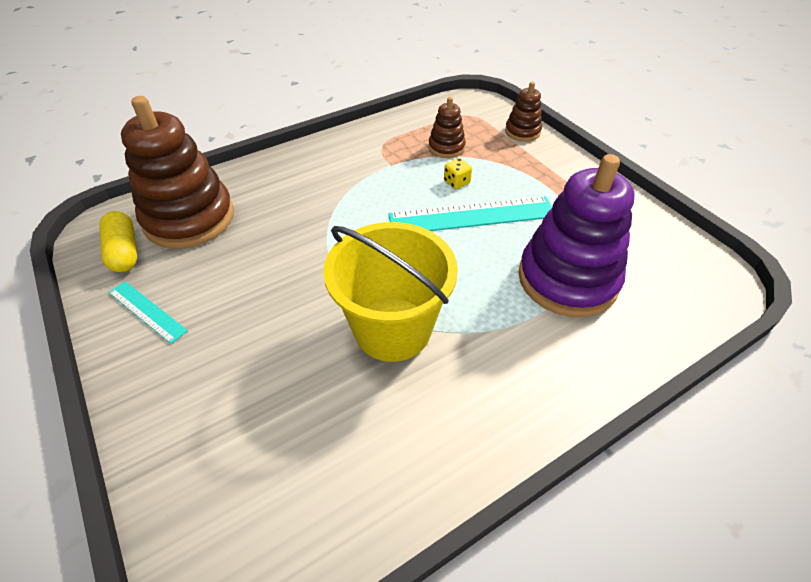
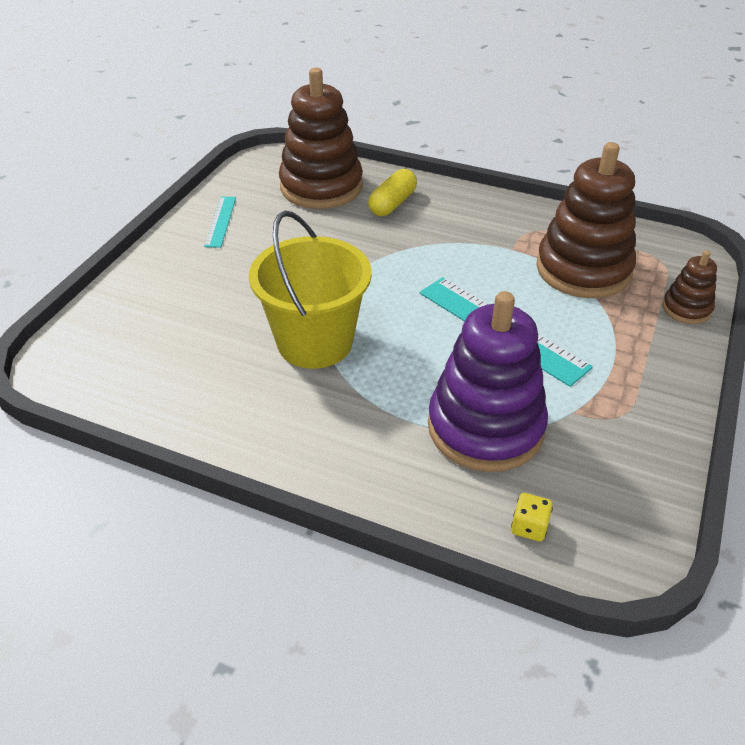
camera: 55 degrees right, 5 degrees down
(124, 251) = (261, 180): yellow capsule -> yellow capsule (392, 204)
(446, 147) = (583, 269): brown stacking toy -> brown stacking toy, size x2.08
(456, 182) = (538, 299): yellow dice -> yellow dice (529, 527)

